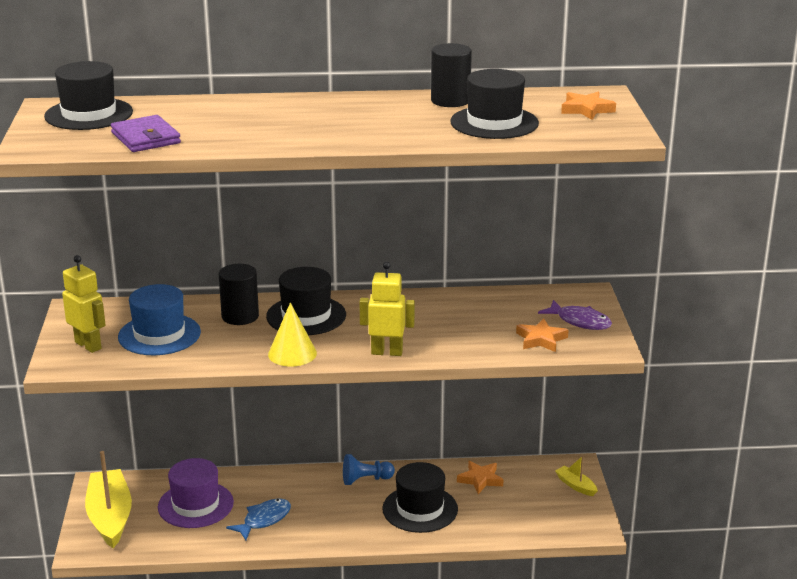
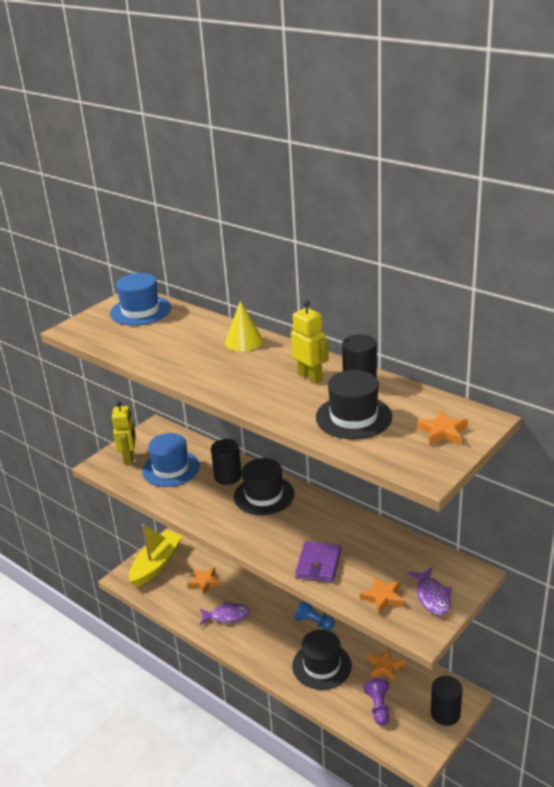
camera: 45 degrees right, 5 degrees up
(89, 114) = (140, 311): black hat -> blue hat
(146, 138) = (136, 343): purple wallet -> purple wallet (318, 564)
(195, 505) = (204, 582): purple hat -> orange star
(264, 520) = (227, 616): blue fish -> purple fish
(292, 353) = (219, 522): yellow cone -> yellow cone (244, 341)
(387, 352) = (272, 551): yellow robot -> yellow robot (310, 376)
(514, 512) = (378, 707): none -> purple pawn
(576, 485) = (445, 713): yellow boat -> black cylinder

